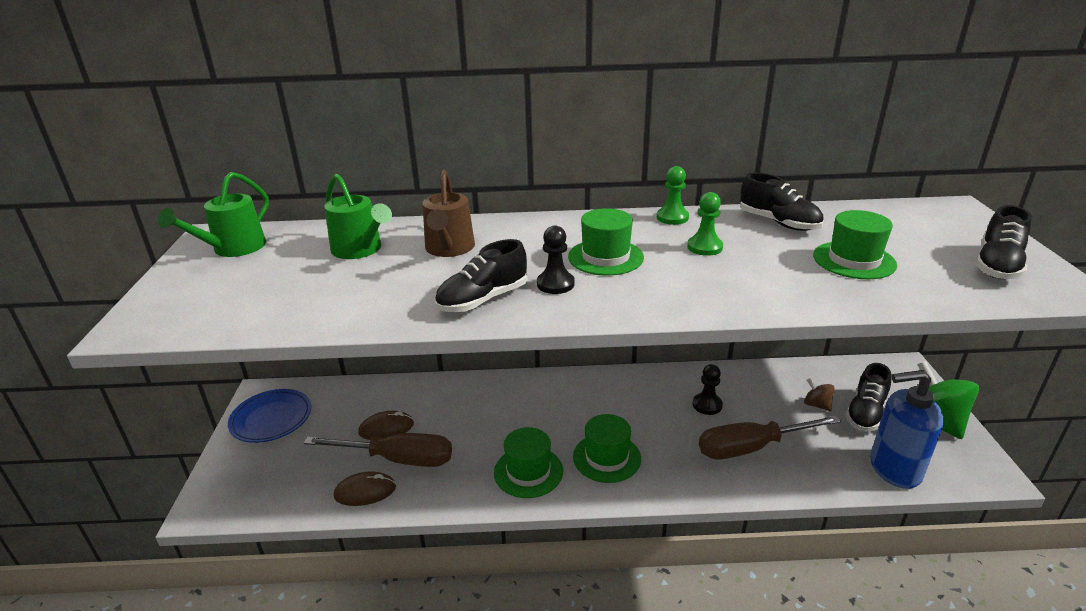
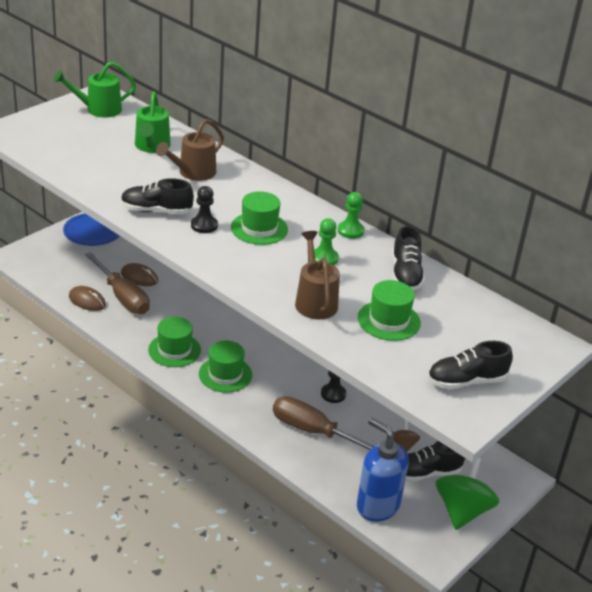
camera: 40 degrees right, 5 degrees up
(779, 283) = (315, 301): none -> brown watering can

